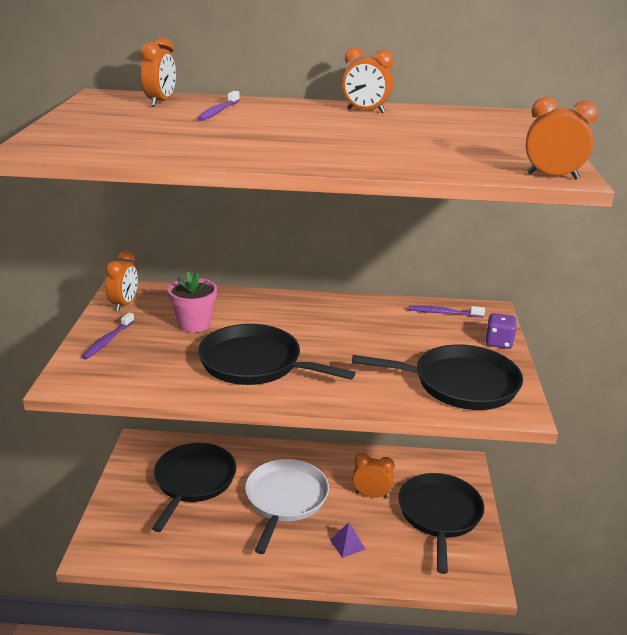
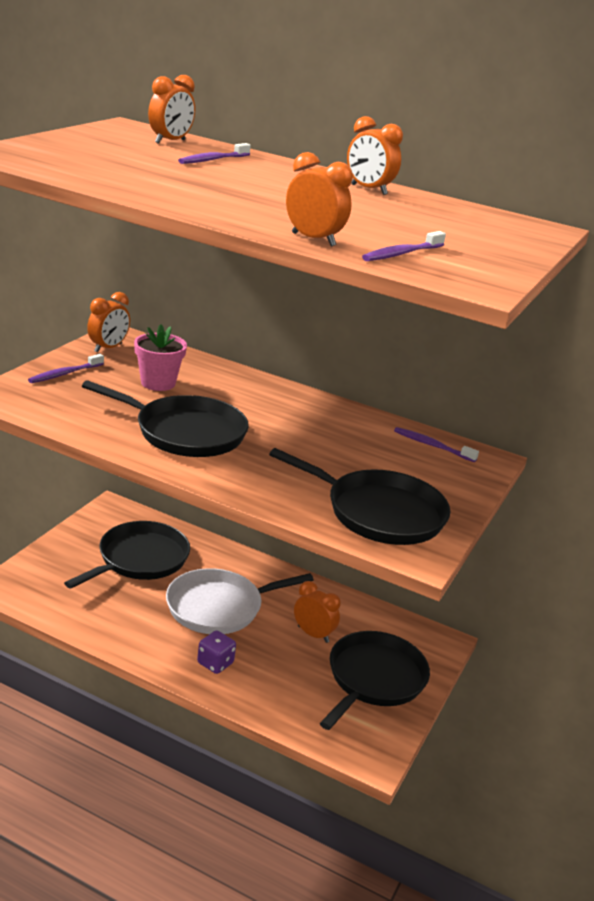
camera: 20 degrees right, 0 degrees up
(255, 363) = (185, 432): black pan -> black pan turned 150 degrees clockwise
(285, 499) = (219, 607): white pan -> white pan turned 150 degrees counterclockwise
(347, 544) = (252, 669): purple pyramid -> none
(475, 161) = (402, 254): none -> purple toothbrush
(499, 342) = (466, 490): purple dice -> purple dice (215, 663)
(552, 176) = (462, 284): orange clock -> orange clock (313, 239)

